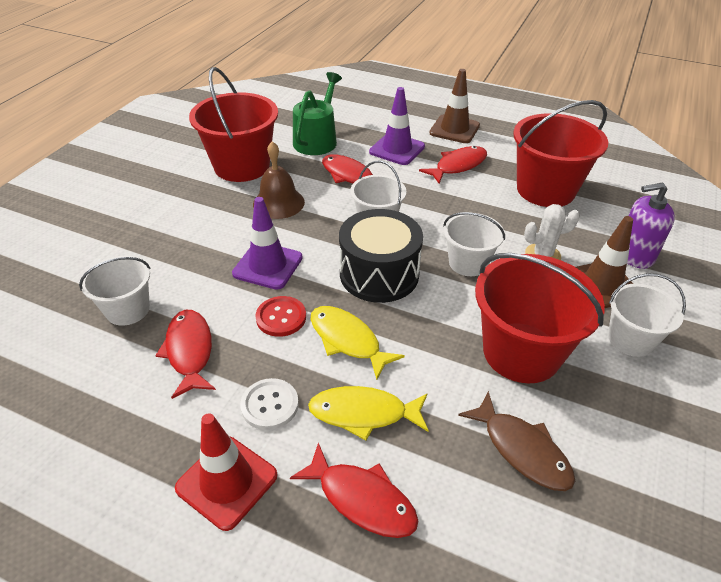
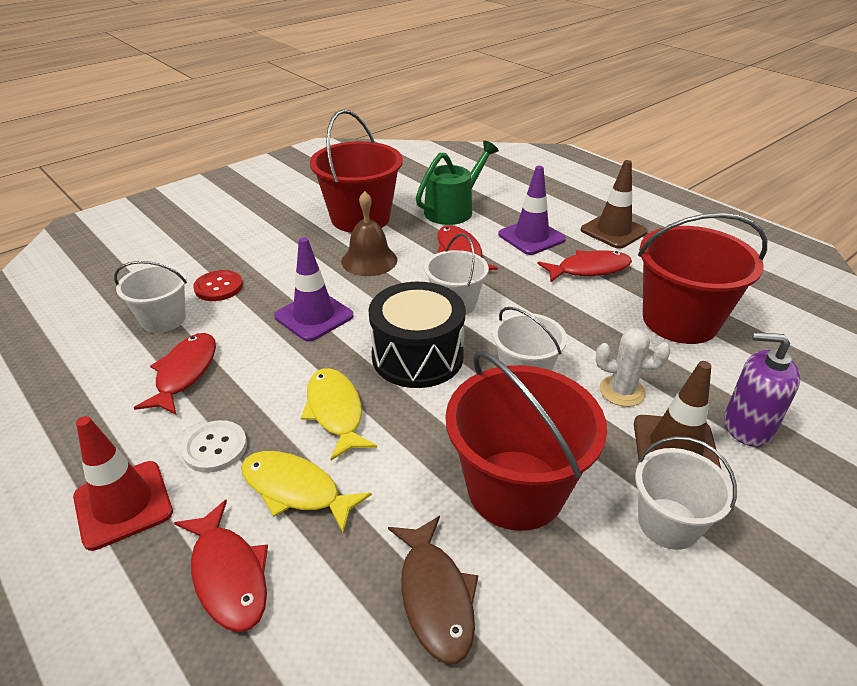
camera: 25 degrees right, 5 degrees down
(281, 317) = (289, 368): red button -> red button (218, 287)

